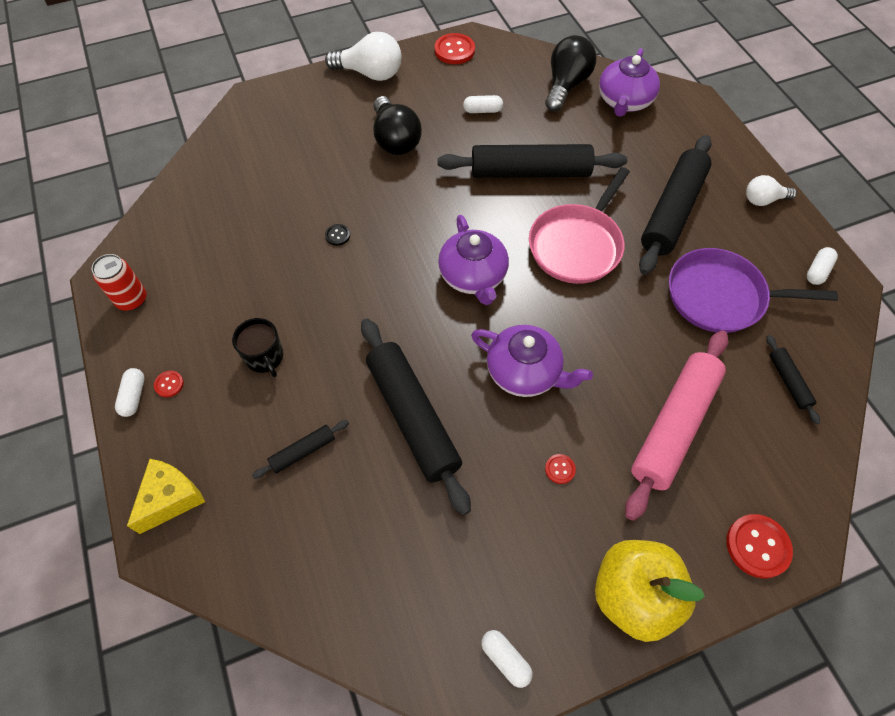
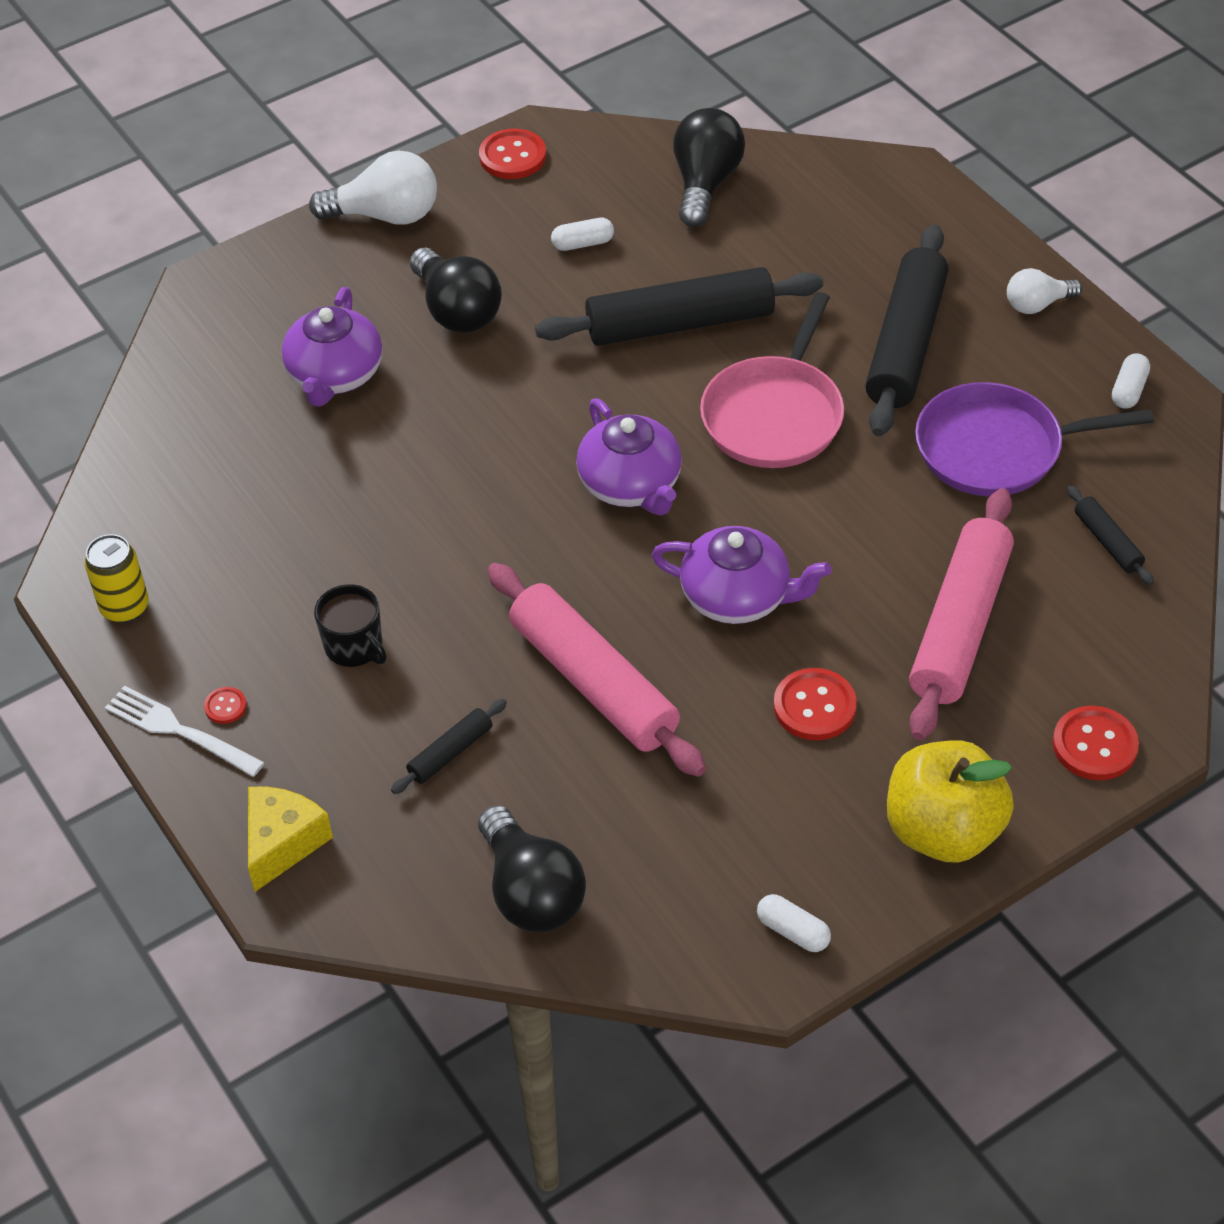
camera: 10 degrees left, 10 degrees down
(132, 300) = (125, 607): red can -> yellow can
(134, 396) = (179, 731): white capsule -> white fork
(326, 578) = (531, 891): none -> black light bulb
(337, 235) = (409, 464): black button -> none
(413, 417) = (594, 682): black rolling pin -> pink rolling pin
(560, 469) = (814, 706): red button -> red button, size x1.95
(624, 101) = (801, 193): purple teapot -> purple teapot (335, 375)

